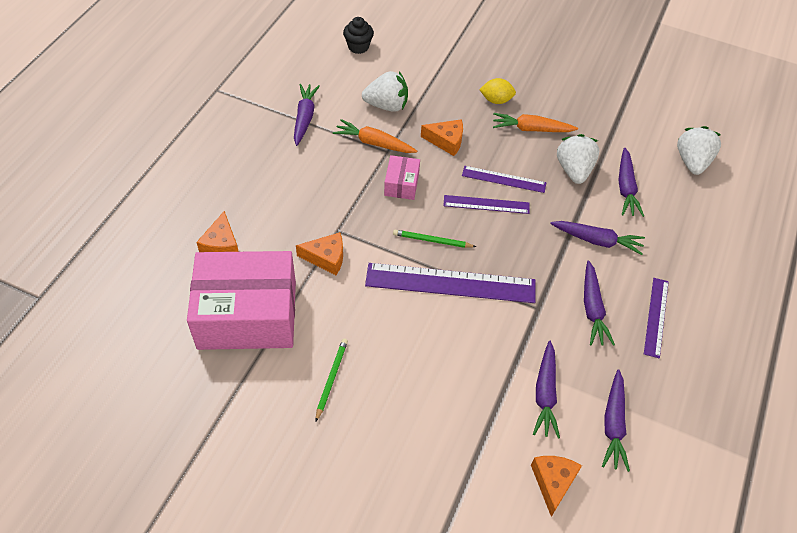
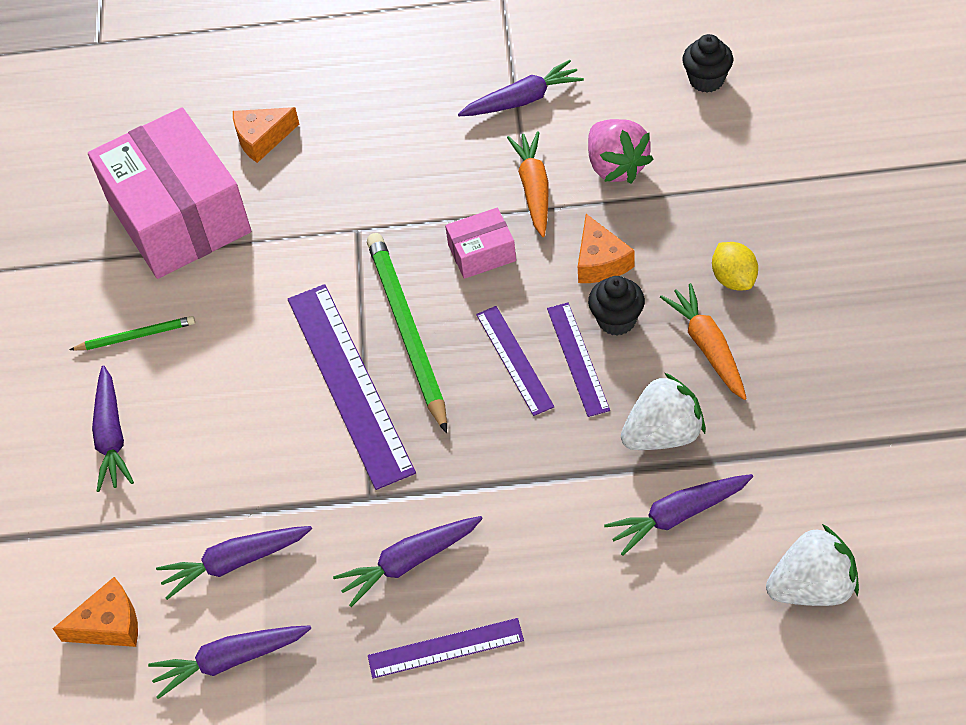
camera: 70 degrees right, 0 degrees up
(326, 258) = (306, 241): orange cheese -> none
(387, 105) = (616, 167): white strawberry -> pink strawberry
(432, 241) = (407, 331): green pencil -> green pencil, size x1.99
(490, 153) = (616, 320): none -> black cupcake
(597, 240) = (541, 519): purple carrot -> purple carrot (112, 436)

